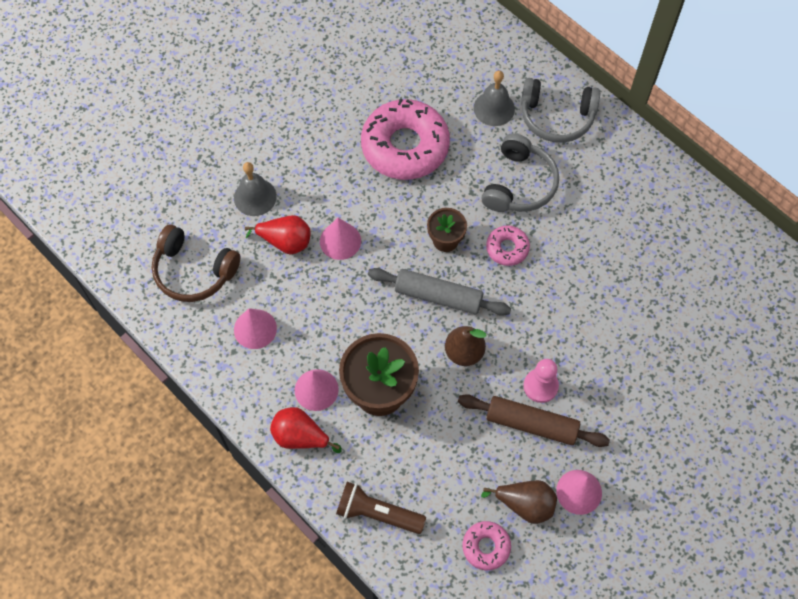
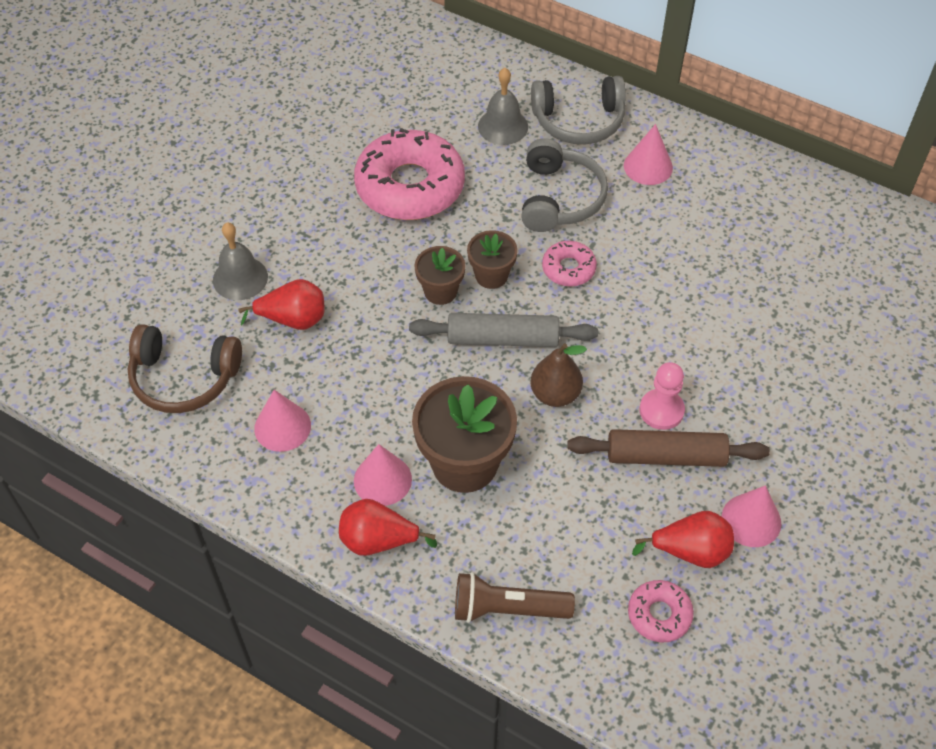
camera: 15 degrees left, 10 degrees down
(340, 241) = (362, 304): pink cone -> pink cone (648, 166)
(402, 244) = (440, 291): none -> brown flower pot
(525, 504) = (690, 551): brown pear -> red pear

